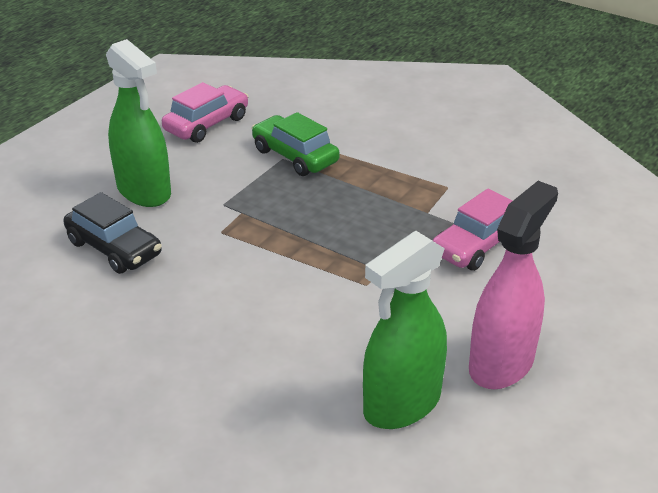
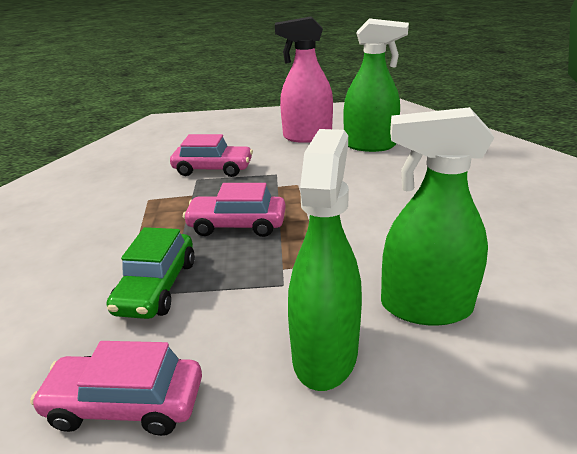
camera: 125 degrees left, 5 degrees down
(114, 248) = (425, 307): black car -> green spray bottle
(332, 215) = (237, 225): none -> pink car

